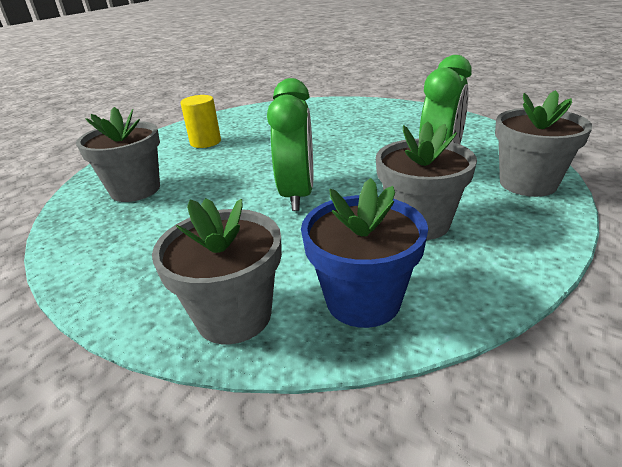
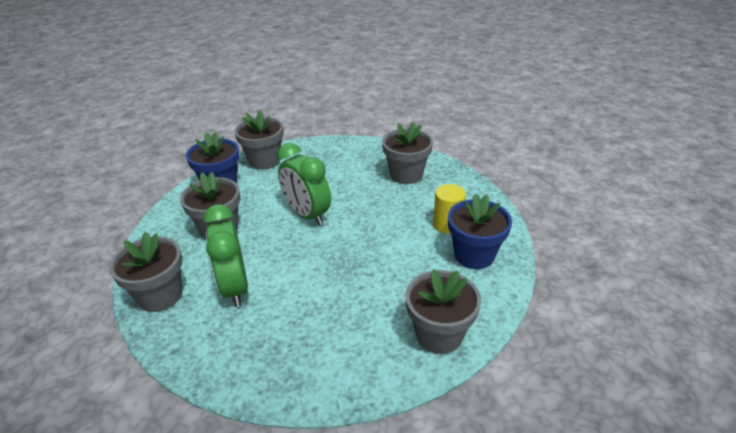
camera: 135 degrees right, 5 degrees up
(231, 124) = (474, 255): none -> blue flower pot
(321, 106) = (439, 334): none -> grey flower pot

